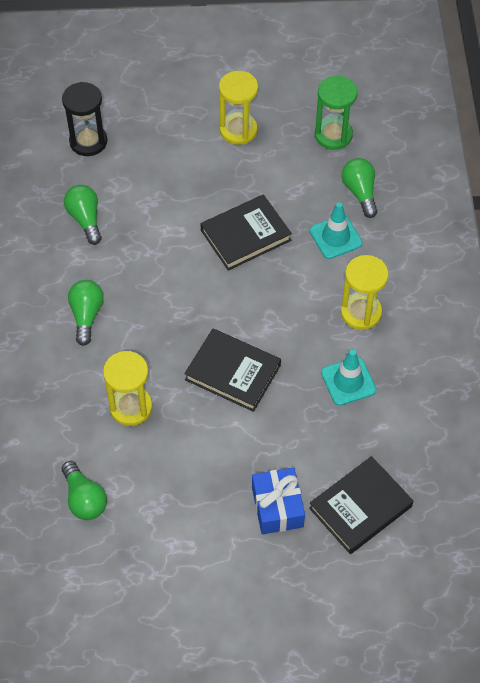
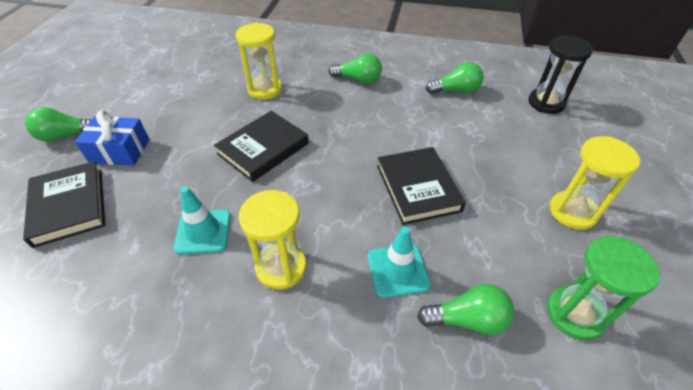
camera: 105 degrees right, 10 degrees down
(84, 499) = (208, 61): green light bulb -> green light bulb (66, 135)

